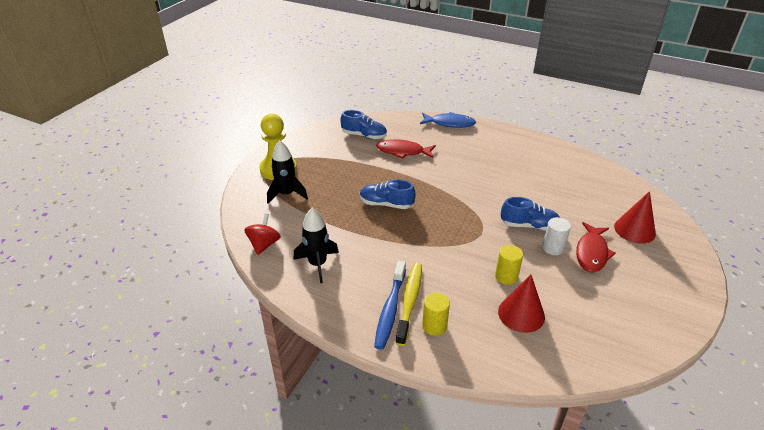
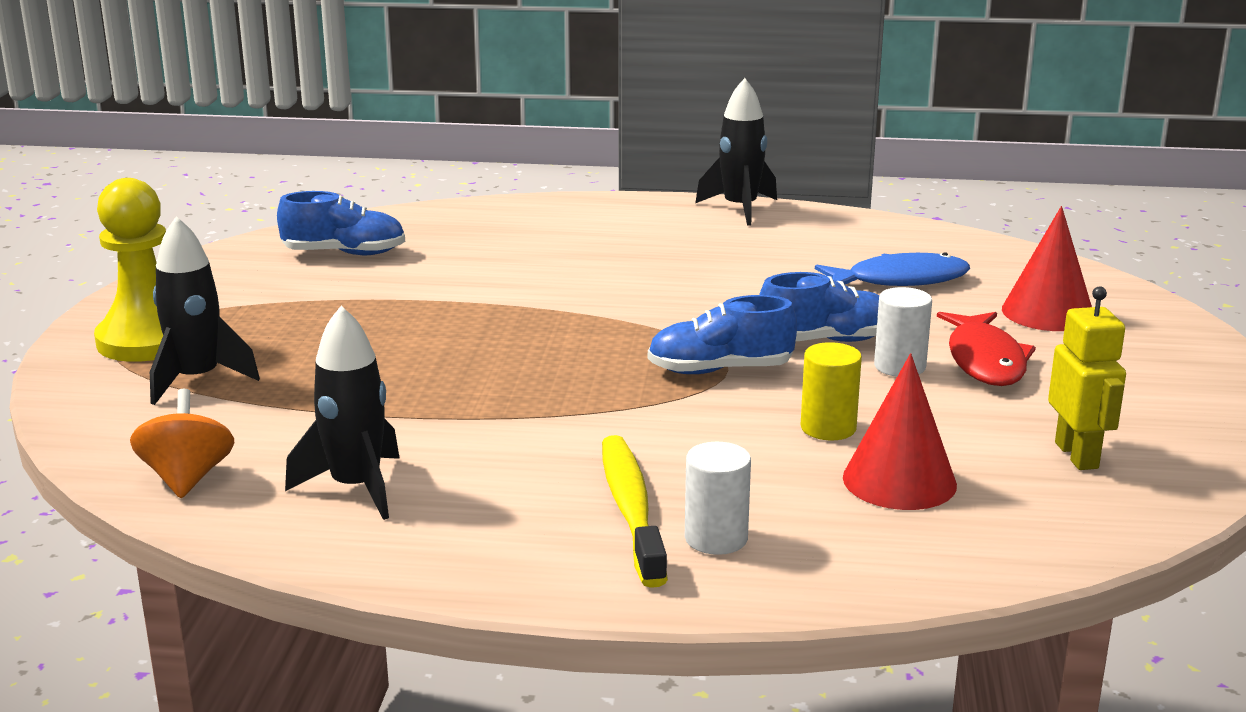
camera: 20 degrees left, 15 degrees down
(264, 244) = (187, 478): red spinning top -> orange spinning top
(386, 204) = (471, 358): blue shoe -> blue shoe (720, 370)
(390, 309) = (591, 532): blue toothbrush -> none
(403, 151) = (458, 267): red fish -> none
(434, 326) = (716, 538): yellow cylinder -> white cylinder
(450, 123) = (543, 208): blue fish -> blue fish (900, 280)
(529, 139) = (740, 209): none -> black rocket
(604, 319) = (1077, 455): none -> yellow robot

